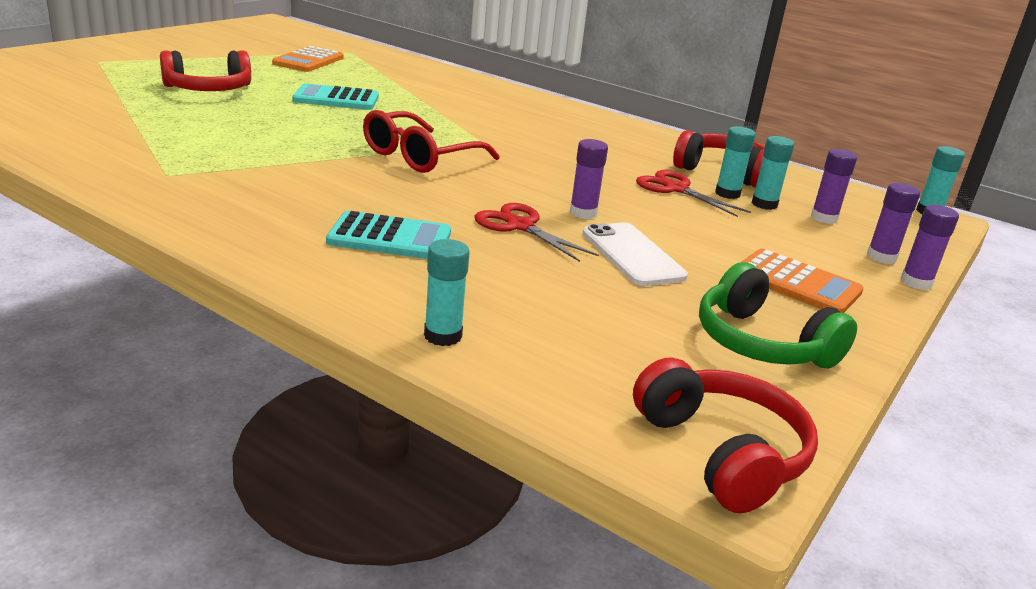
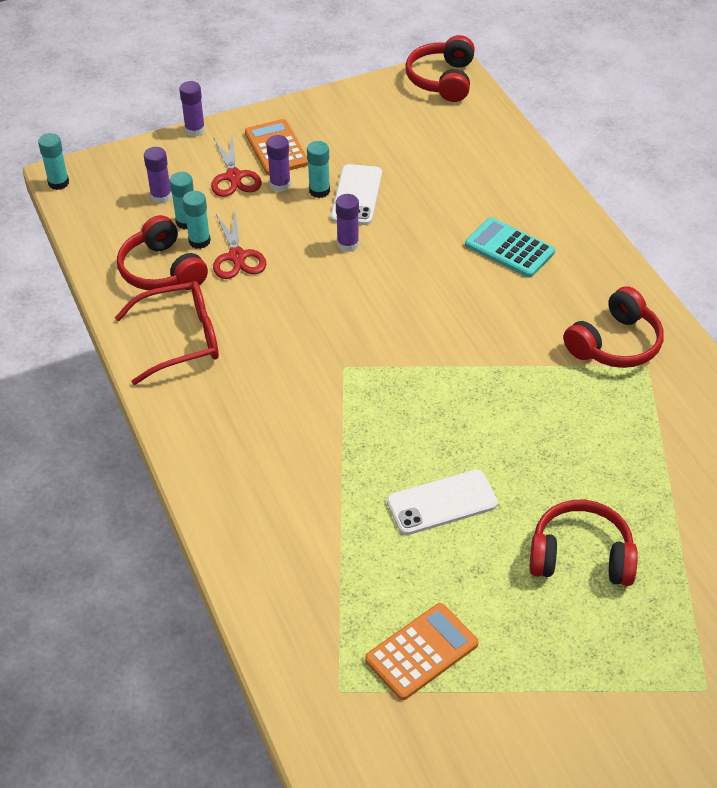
camera: 145 degrees left, 20 degrees up
(211, 183) = (615, 344): none -> red headphones
(336, 99) = (442, 503): turquoise calculator -> white phone
(421, 156) = (421, 353): red glasses -> red glasses (179, 340)
(443, 336) = (523, 164): turquoise glue stick -> turquoise glue stick (319, 191)
(520, 226) = (409, 240): red scissors -> red scissors (234, 177)
(761, 343) = (355, 119): green headphones -> none
(881, 257) = (182, 153): purple glue stick -> purple glue stick (280, 185)

